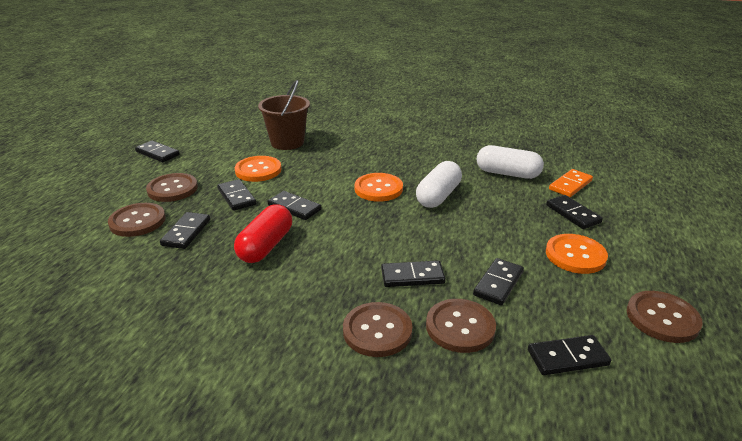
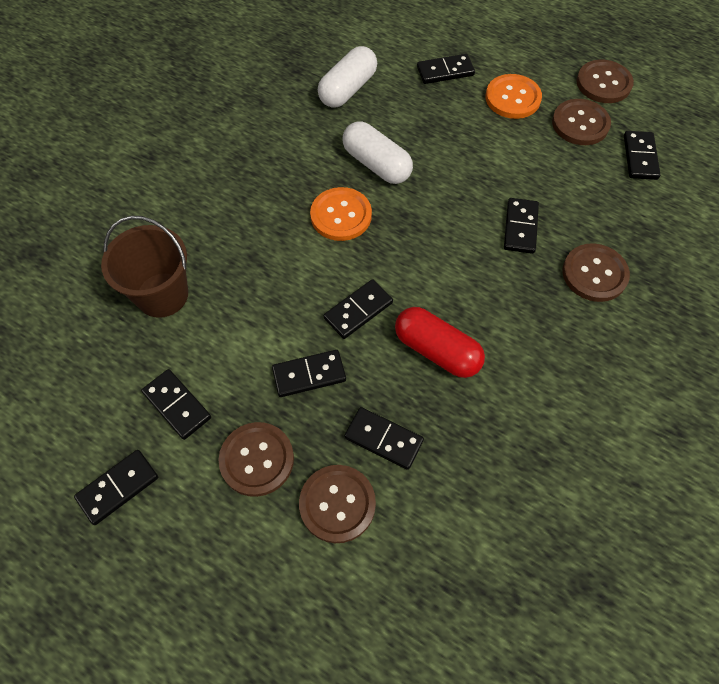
camera: 75 degrees left, 30 degrees up
(258, 170) = (240, 342): orange button -> none
(460, 327) = (597, 213): brown button -> brown button (580, 124)
(498, 283) = (543, 167): black domino -> black domino (177, 405)
(570, 185) = (390, 50): orange domino -> none

